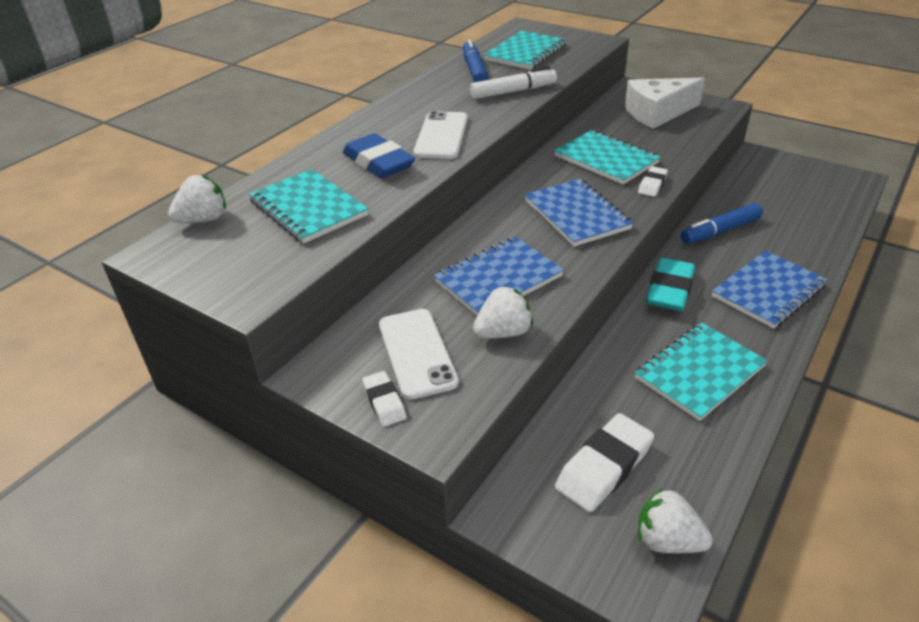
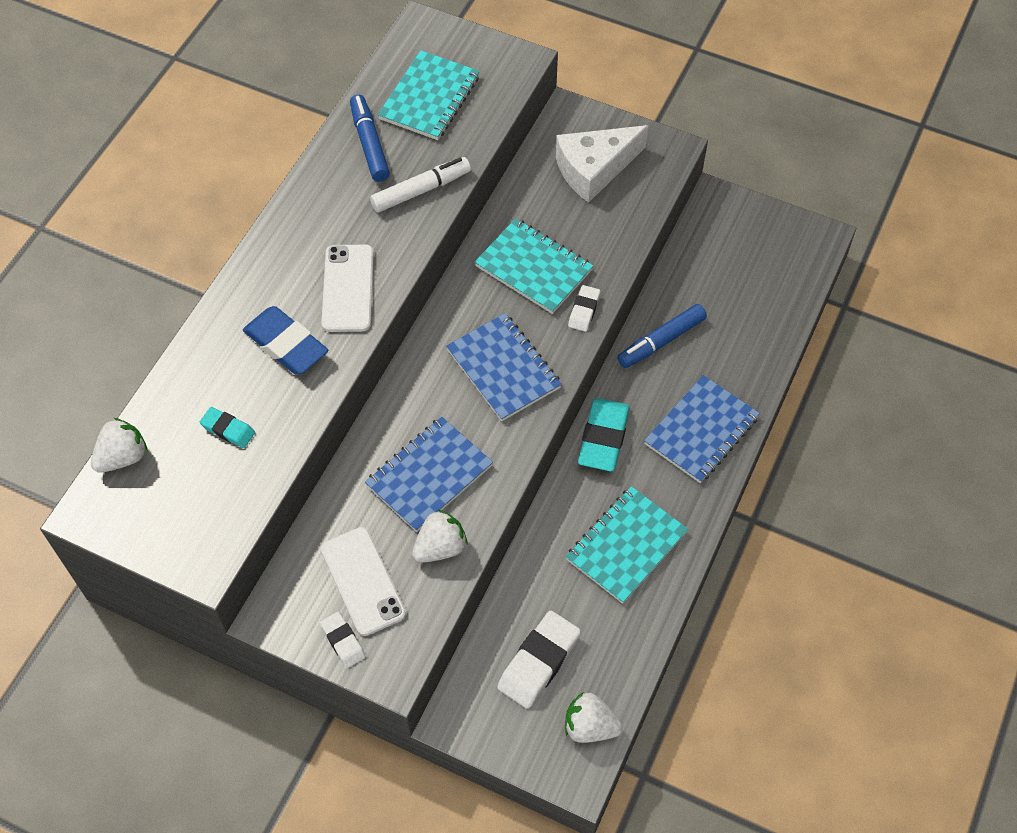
camera: 10 degrees left, 20 degrees up
(308, 208) = (228, 430): turquoise notebook -> turquoise eraser

